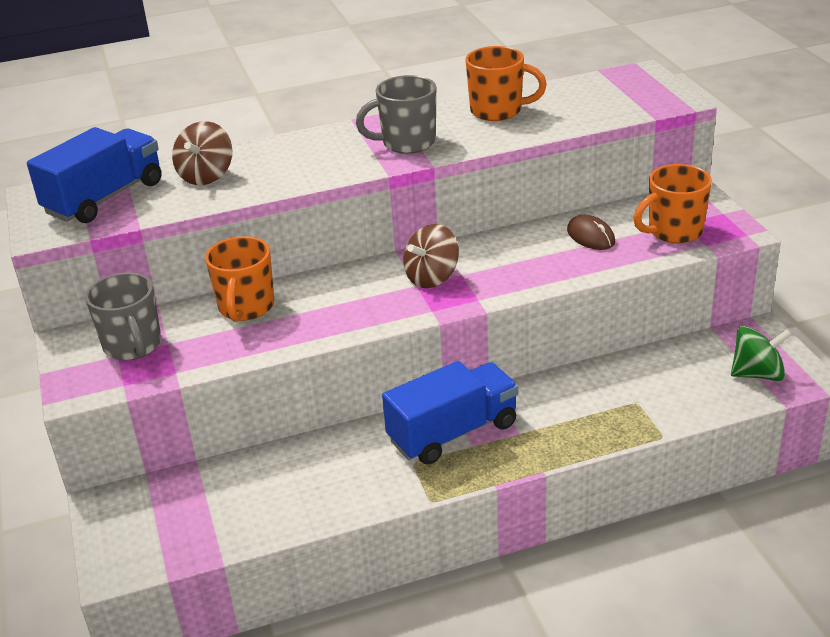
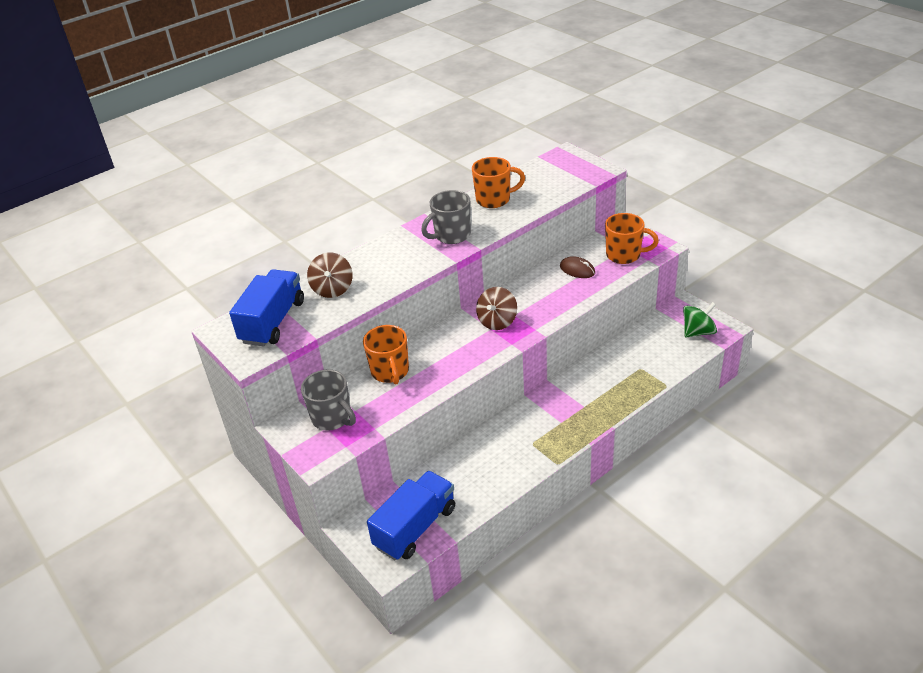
camera: 20 degrees left, 5 degrees up
(453, 432) = (544, 417): blue truck -> blue truck (415, 527)
(673, 231) = (624, 255): orange mug -> orange mug turned 120 degrees counterclockwise

